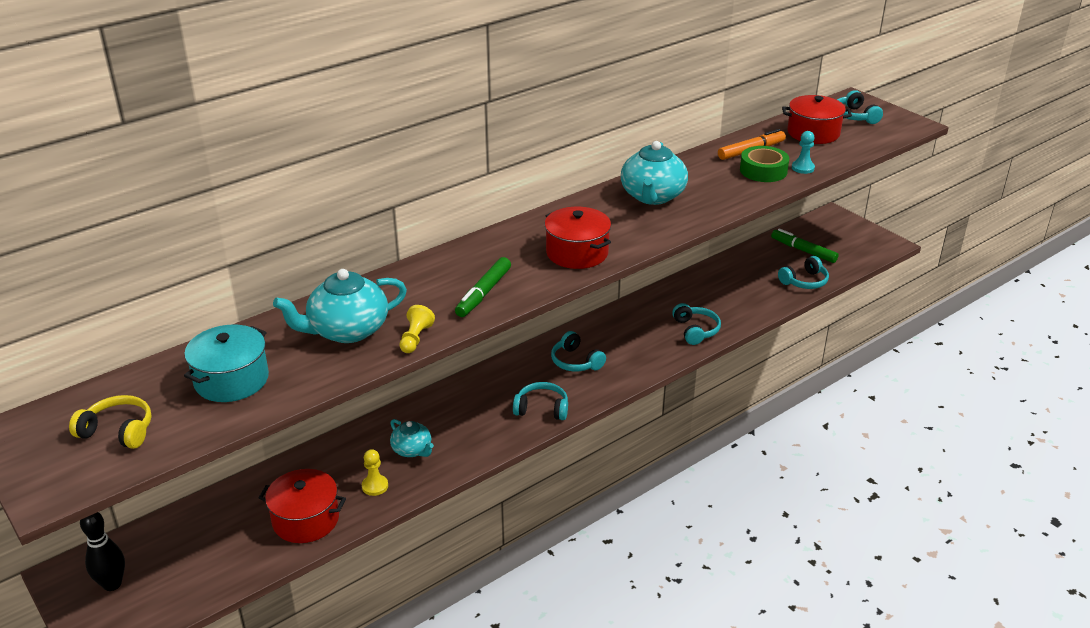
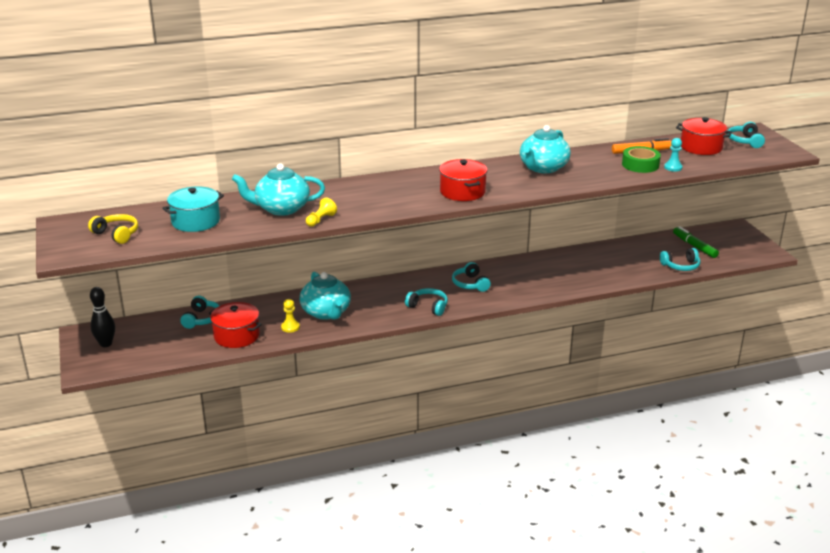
camera: 20 degrees right, 5 degrees down
(412, 450) = (326, 312): turquoise teapot -> turquoise teapot, size x1.75
(483, 293) = (382, 204): green marker -> none
(695, 330) = (572, 281): turquoise headphones -> turquoise headphones (202, 319)

